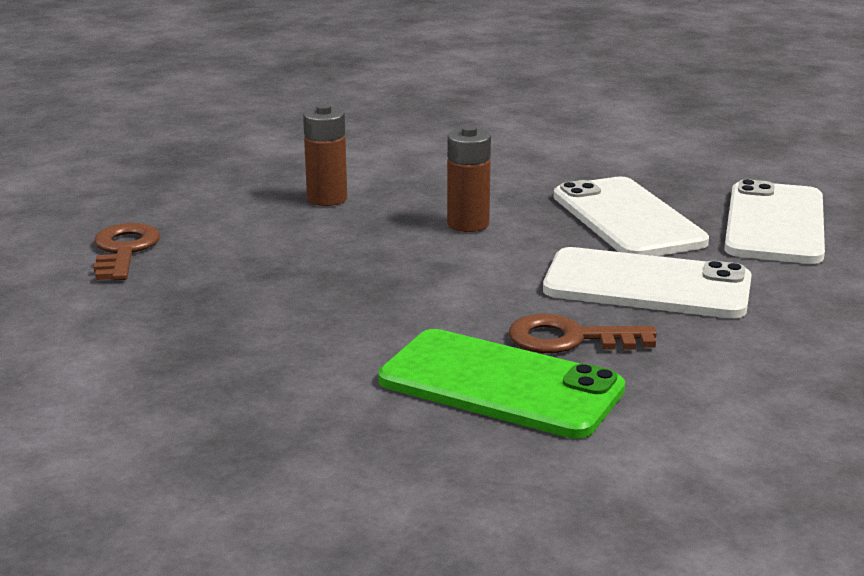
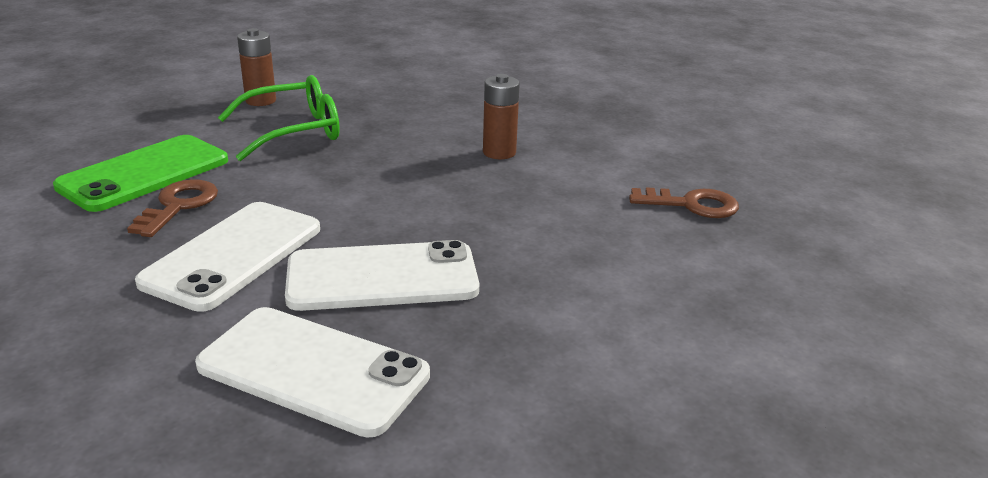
camera: 100 degrees right, 5 degrees up
(124, 250) = (434, 91): brown key -> brown key (692, 205)
(310, 316) = (293, 131): none -> green glasses
(468, 224) = (415, 199): brown battery -> brown battery (260, 101)

